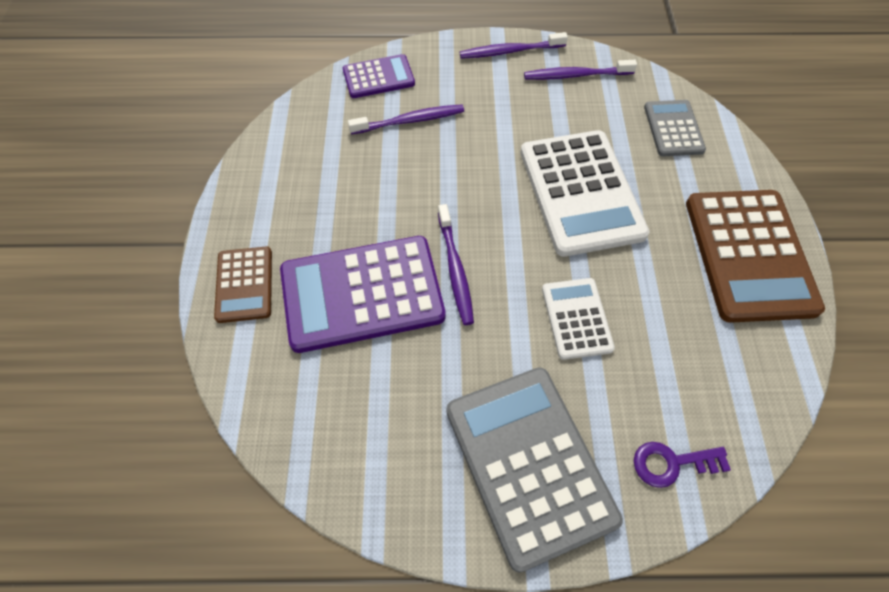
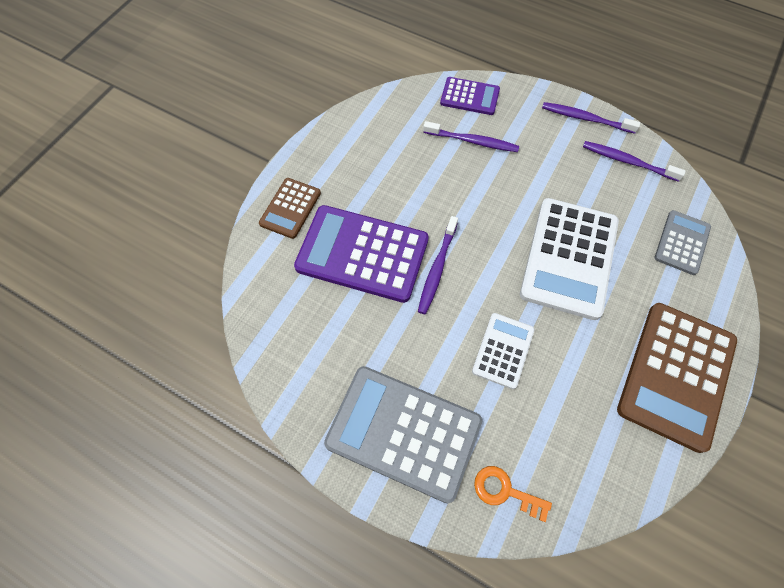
camera: 30 degrees right, 5 degrees up
(529, 464) = (403, 432): grey calculator -> grey calculator turned 75 degrees counterclockwise
(671, 463) = (505, 491): purple key -> orange key

